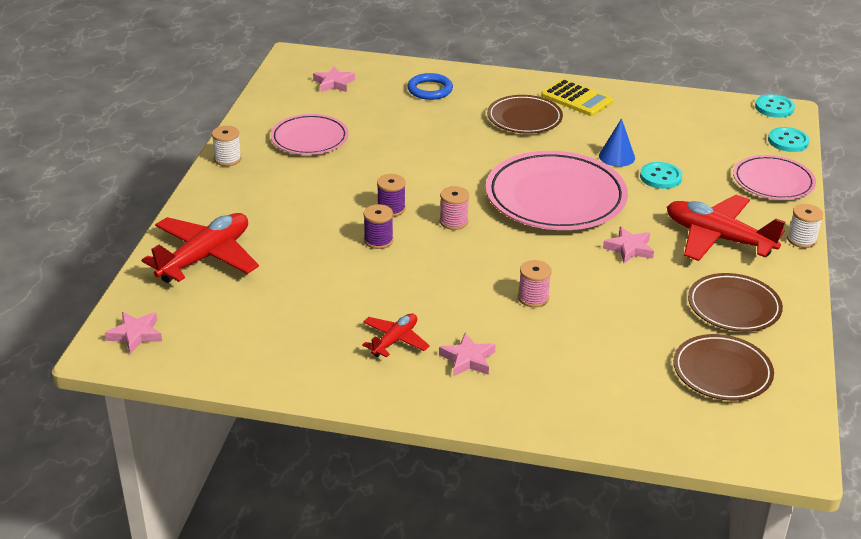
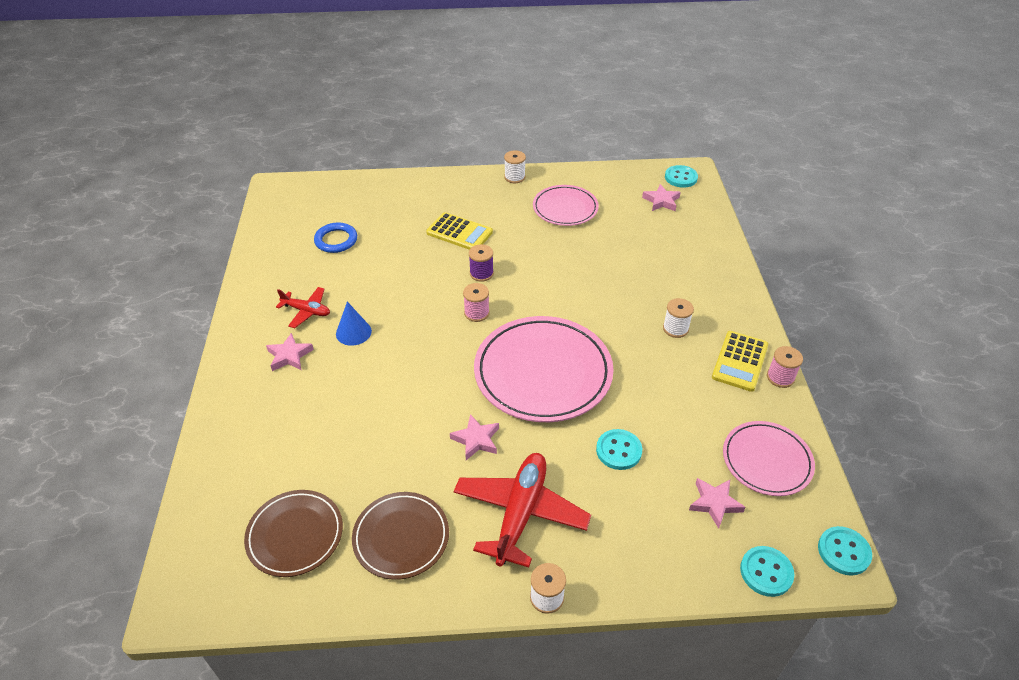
camera: 75 degrees right, 10 degrees up
(136, 335) = (293, 193): pink star -> pink star (715, 503)
(205, 257) = (385, 199): red plane -> none
(301, 64) = (681, 177): none -> turquoise button
(310, 212) = (459, 232): none -> yellow calculator
(378, 240) = (434, 276): purple spool -> none
(430, 90) = (688, 257): blue ring -> blue ring (336, 240)
(524, 118) = (675, 328): brown plate -> white spool
(533, 298) = (379, 382): pink spool -> pink spool (780, 377)
(616, 156) = (641, 409): blue cone -> blue cone (353, 332)
(773, 182) = (660, 560): pink plate -> pink plate (766, 461)

